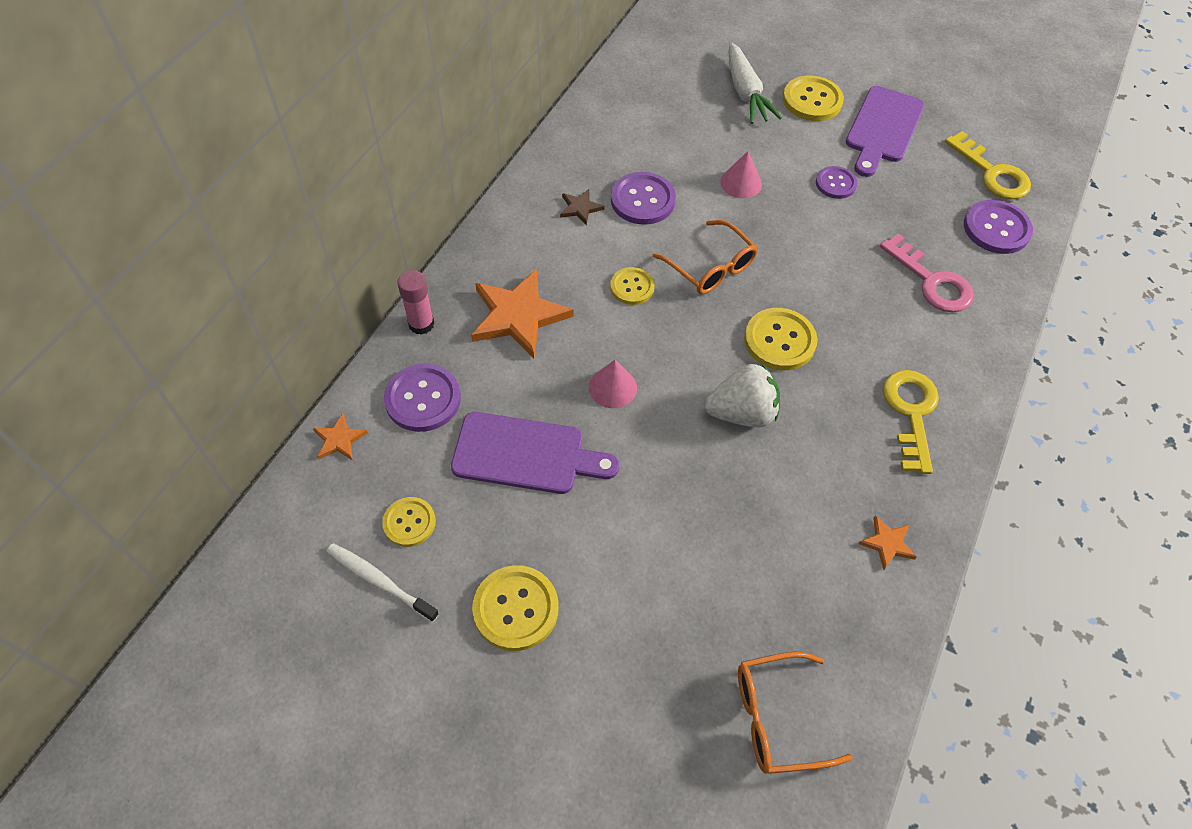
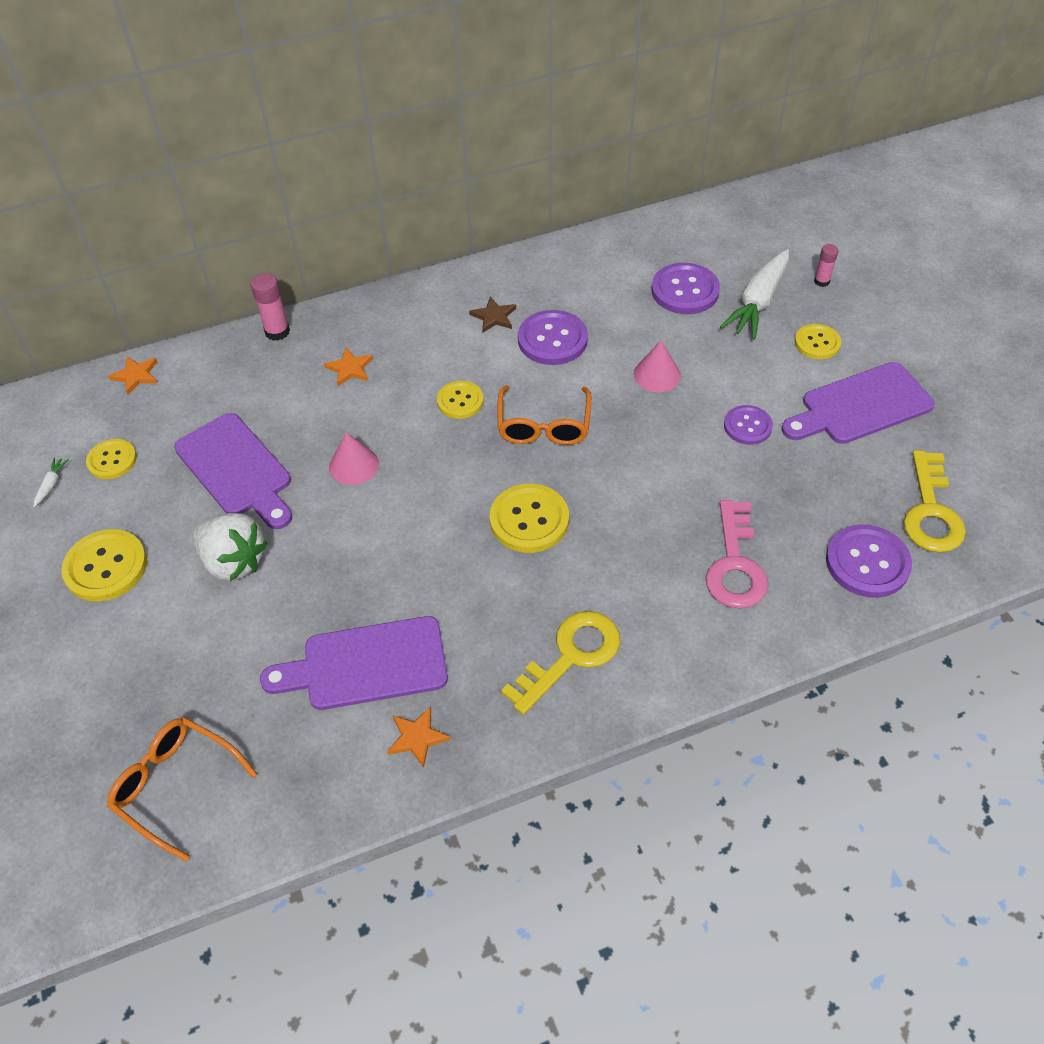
camera: 45 degrees right, 5 degrees down
(380, 581) = (51, 484): white toothbrush -> white carrot
(423, 399) = (217, 384): purple button -> purple button (685, 291)
(518, 316) = (350, 368): orange star -> orange star, size x0.47
(741, 413) = (427, 552): white strawberry -> white strawberry (233, 561)
(767, 55) = (821, 281): none -> pink glue stick
(797, 522) = (366, 665): none -> purple cutting board
(812, 100) = (817, 343): yellow button -> yellow button, size x0.64

